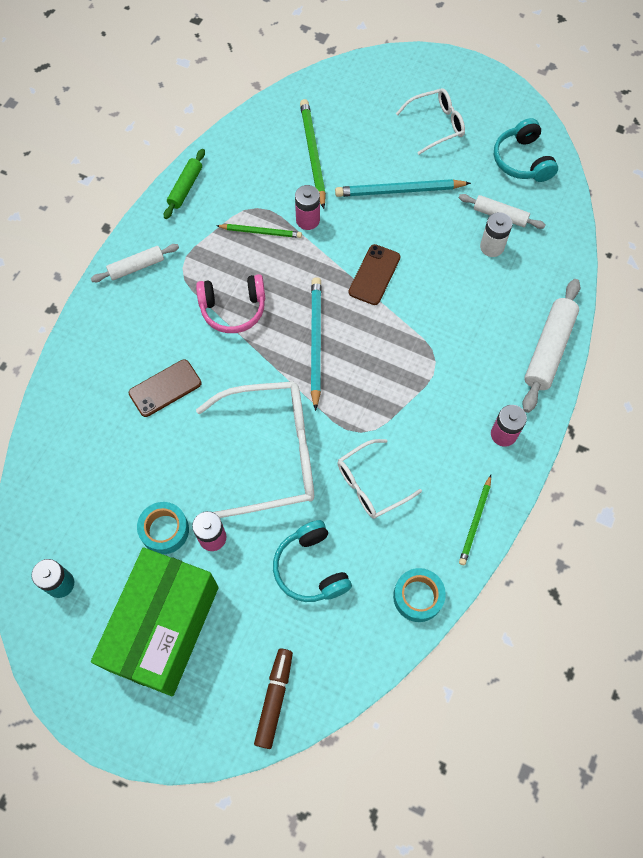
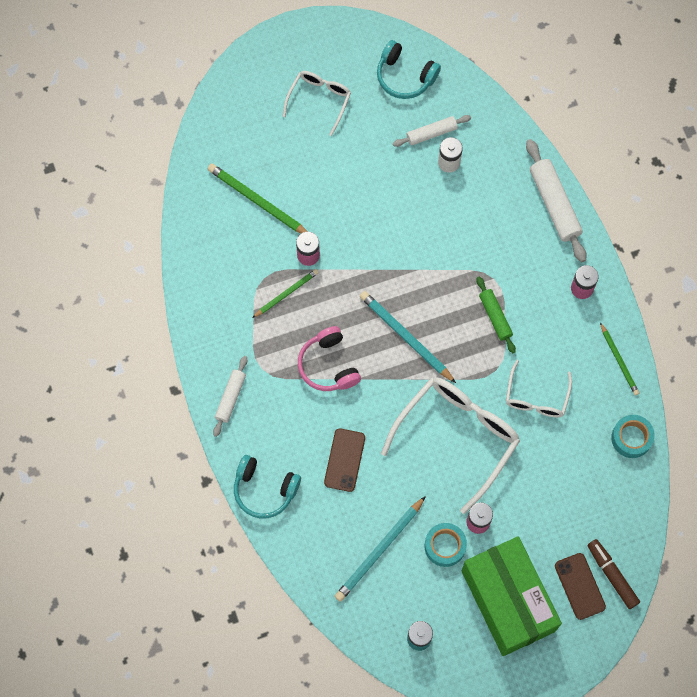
camera: 45 degrees left, 5 degrees up
(185, 188) = (197, 309): green rolling pin -> green rolling pin (495, 316)
(233, 309) = (328, 365): pink headphones -> pink headphones turned 120 degrees clockwise
(311, 568) = (554, 482): turquoise headphones -> turquoise headphones (264, 490)
(374, 275) = (394, 254): brown phone -> brown phone (580, 586)
(399, 191) = (347, 176): turquoise pencil -> turquoise pencil (379, 551)

